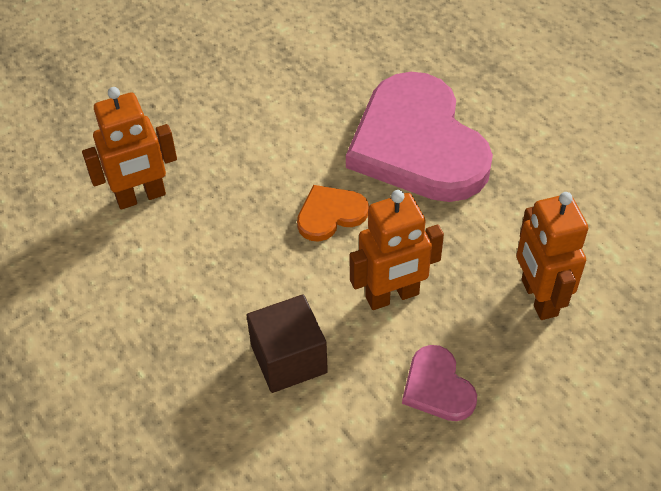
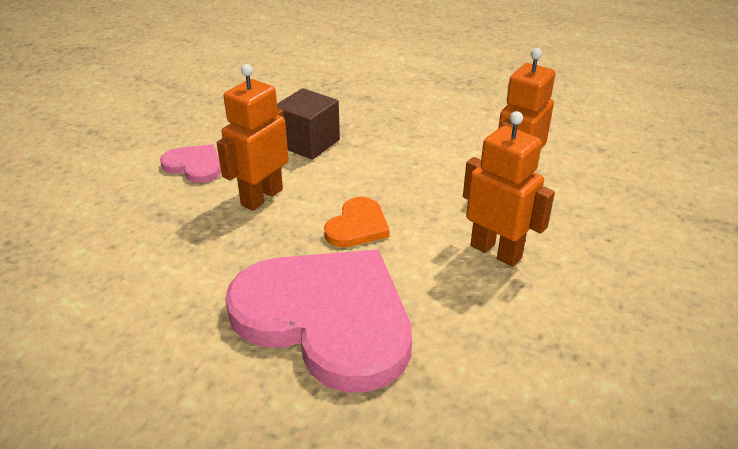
camera: 145 degrees right, 15 degrees down
(538, 298) = (135, 240): orange robot -> orange robot (496, 251)

